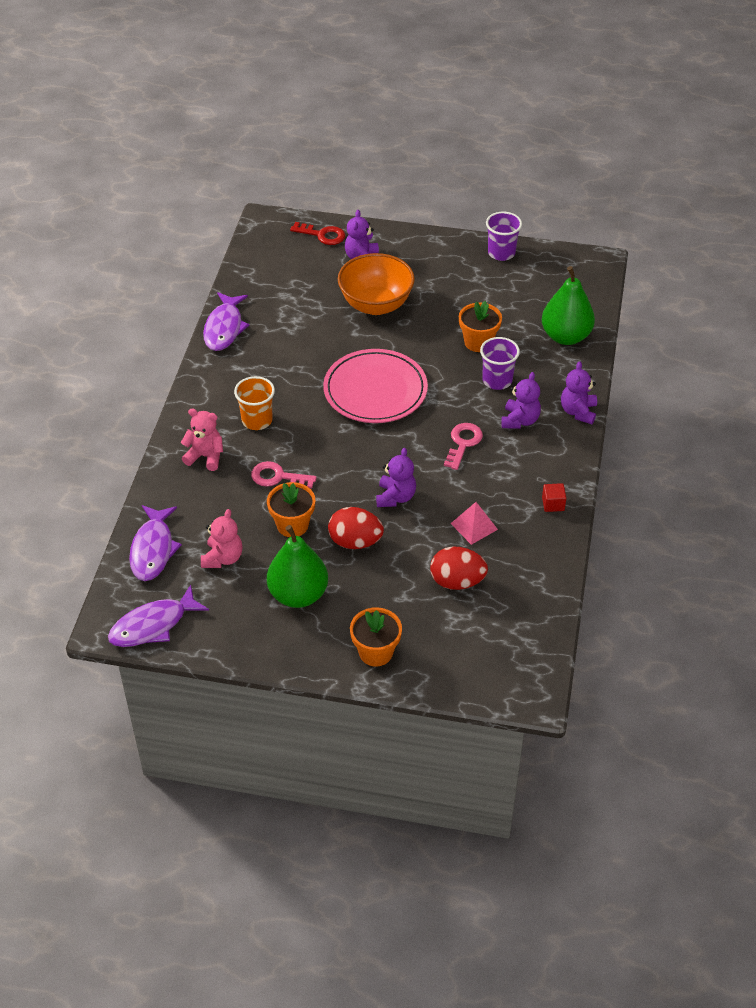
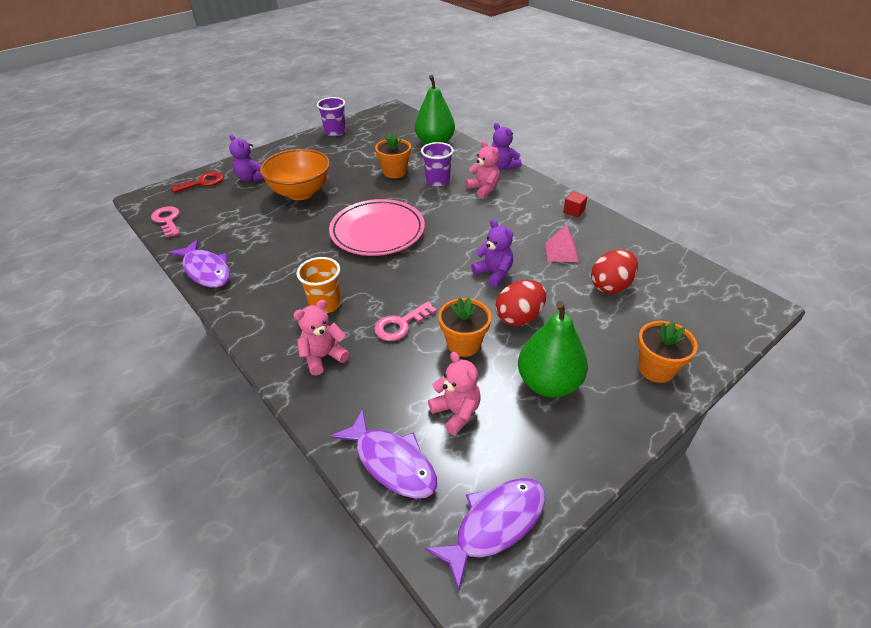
camera: 50 degrees left, 5 degrees down
(153, 625) = (495, 524): purple fish -> purple fish turned 135 degrees counterclockwise
(463, 443) = (476, 219): pink key -> pink key (167, 220)
(520, 420) = (483, 189): purple teddy bear -> pink teddy bear

